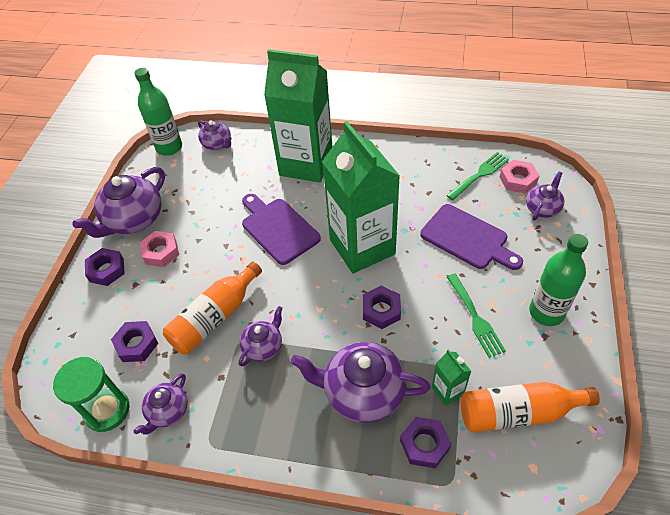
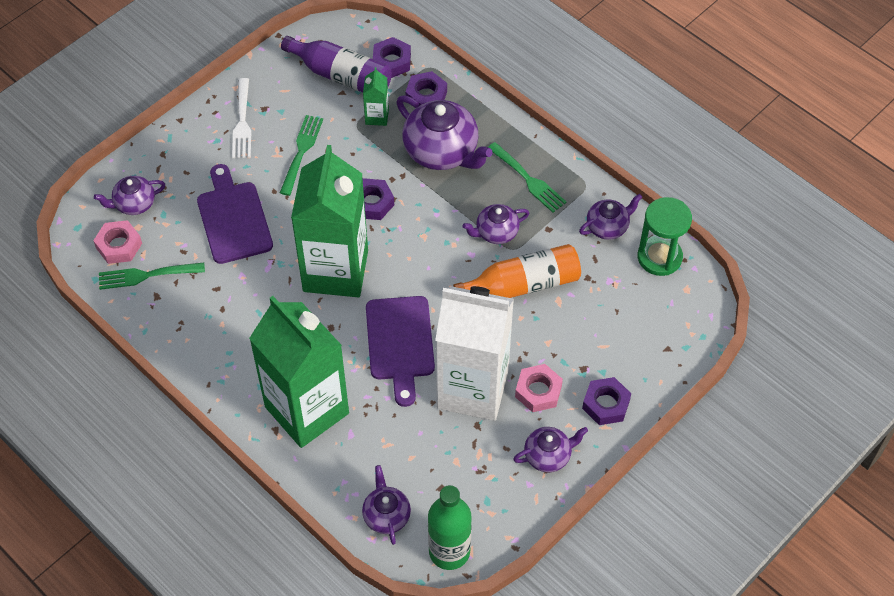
camera: 150 degrees left, 5 degrees up
(133, 220) = (548, 456): purple teapot -> purple teapot, size x0.55
(136, 344) = (609, 302): purple nut -> purple nut (392, 61)
(208, 229) = (472, 389): none -> white carton
(267, 414) = (528, 179): none -> green fork
(518, 413) = (341, 76): orange bottle -> purple bottle
(546, 312) = (242, 122): green bottle -> white fork

